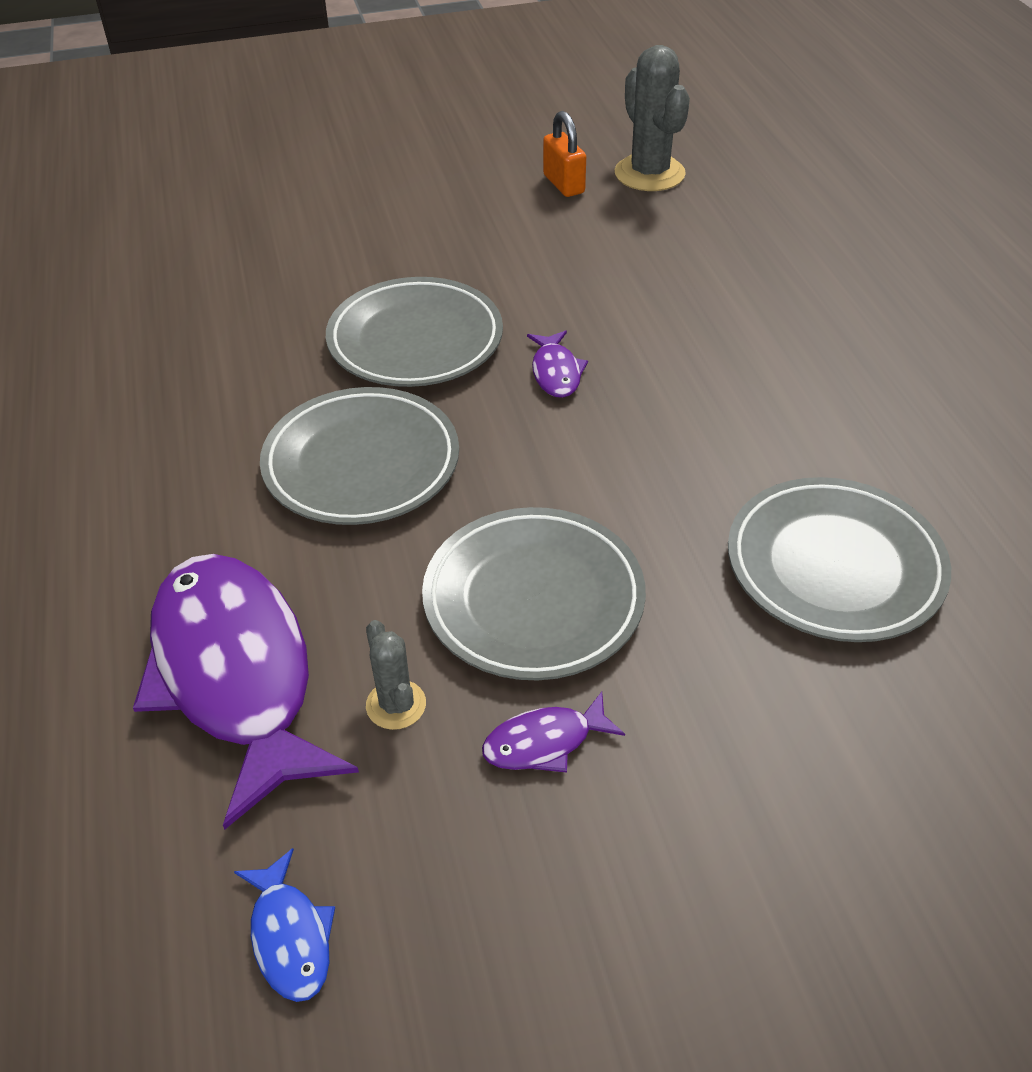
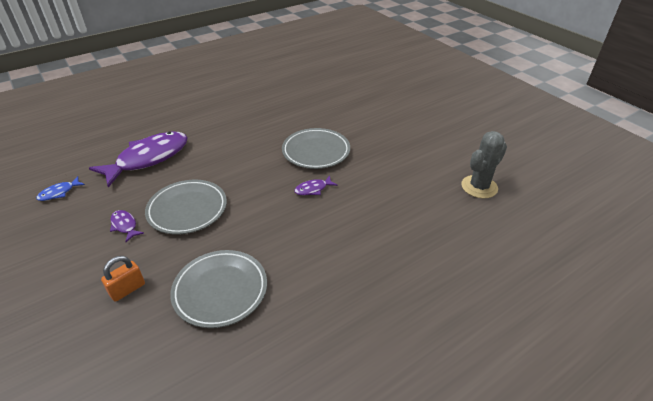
camera: 70 degrees right, 5 degrees down
(361, 464) = (244, 157): grey plate -> none
(396, 705) = (139, 191): grey cactus -> none
(563, 184) = (448, 163): orange padlock -> orange padlock (127, 289)

